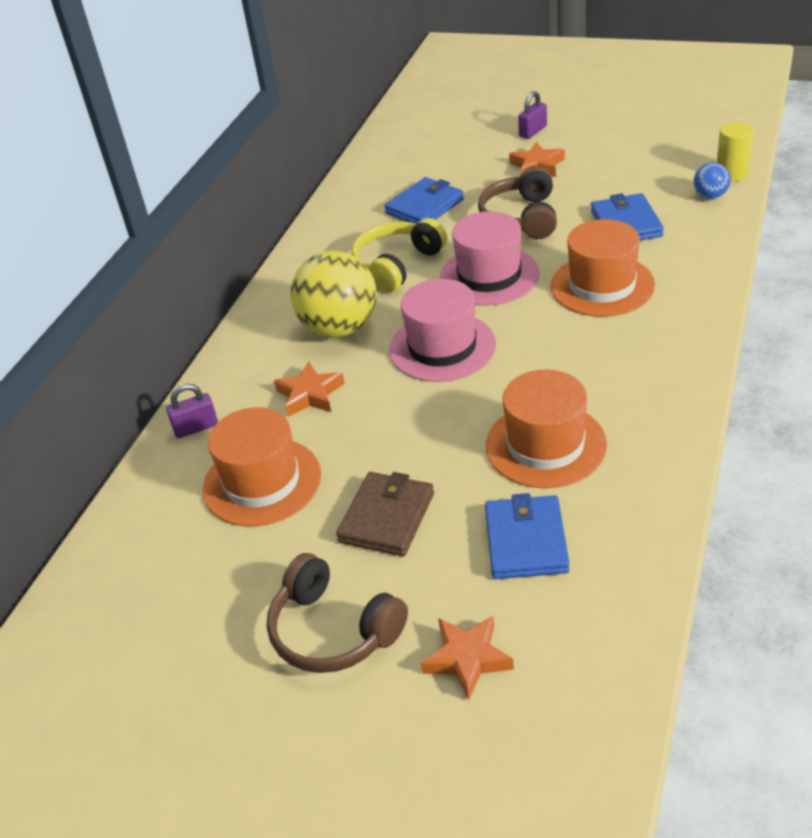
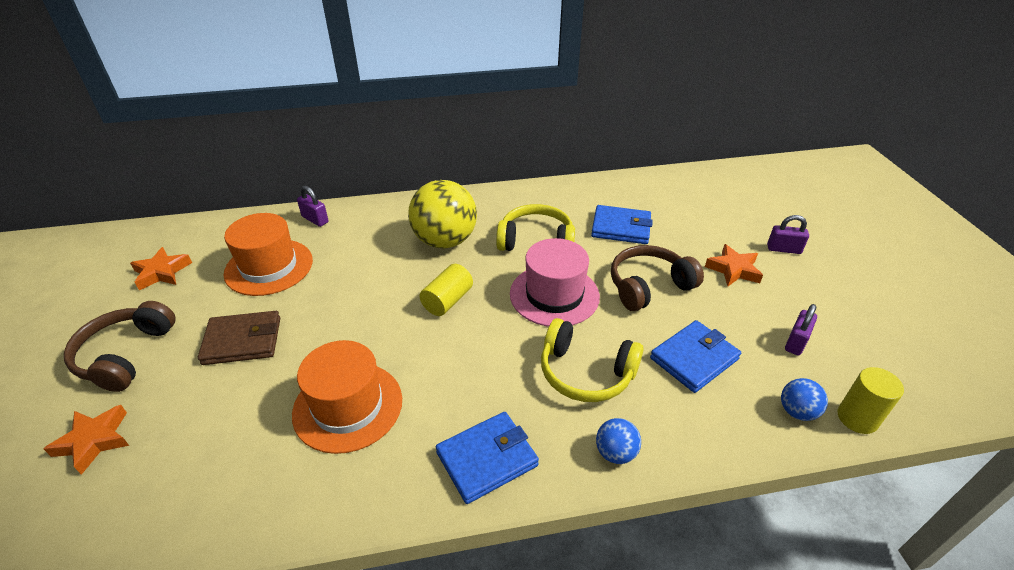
camera: 55 degrees right, 0 degrees up
(310, 394) = (365, 254): orange star -> orange star (162, 272)
(442, 347) = (447, 301): pink hat -> yellow cylinder
(526, 541) = (227, 433): blue wallet -> blue wallet (487, 459)
(602, 285) = (586, 372): orange hat -> yellow headphones
(643, 169) = (796, 342): none -> purple padlock
(697, 295) = (615, 453): none -> blue ball

